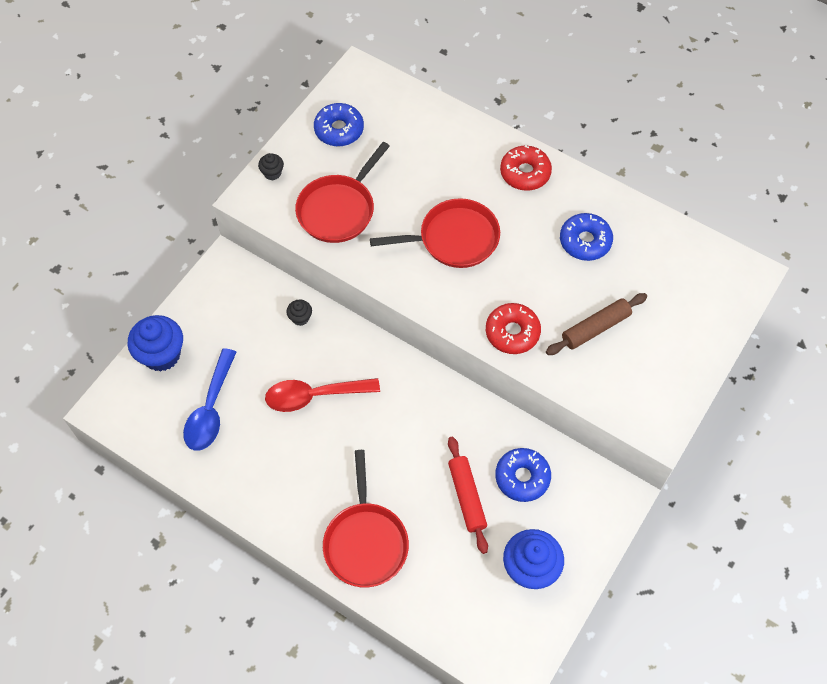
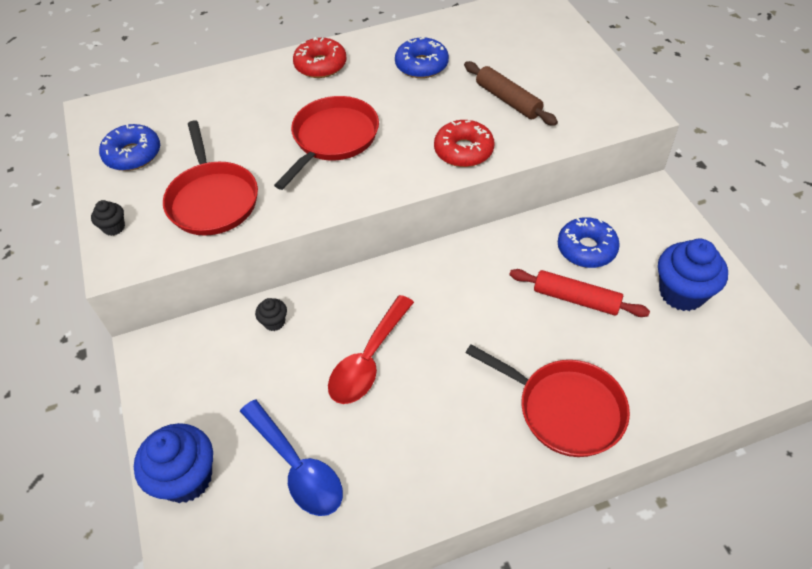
camera: 50 degrees left, 10 degrees down
(595, 328) = (508, 100): brown rolling pin -> brown rolling pin turned 45 degrees counterclockwise

